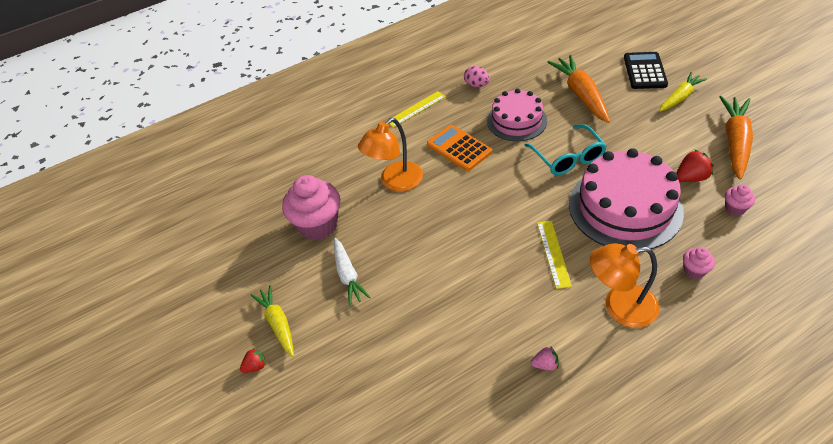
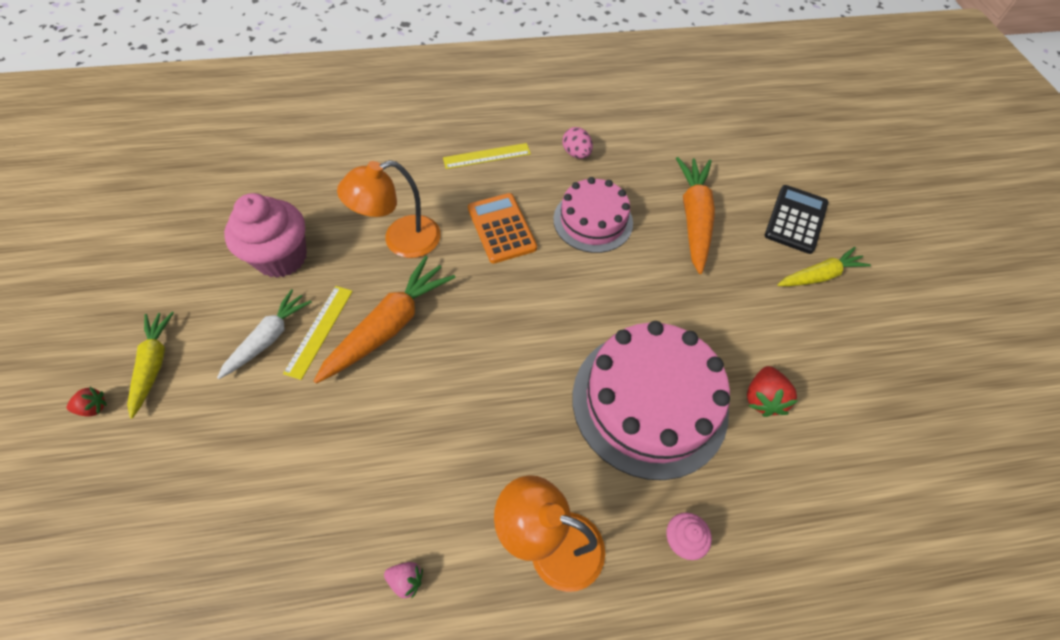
camera: 15 degrees right, 10 degrees up
(348, 275) = (268, 338): white carrot -> white carrot turned 150 degrees counterclockwise
(553, 253) = (519, 424): yellow ruler -> yellow ruler (319, 330)
(568, 158) = (622, 298): turquoise glasses -> none
(691, 178) = (762, 398): red strawberry -> red strawberry turned 105 degrees clockwise
(734, 142) = (854, 373): orange carrot -> orange carrot (389, 326)
(735, 208) = (794, 472): pink cupcake -> none

